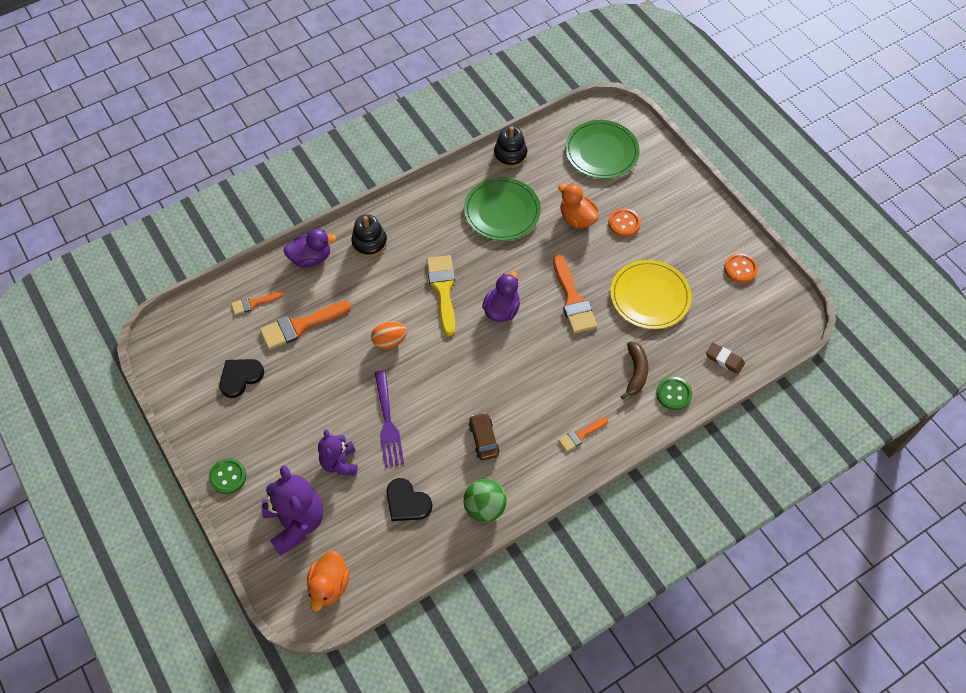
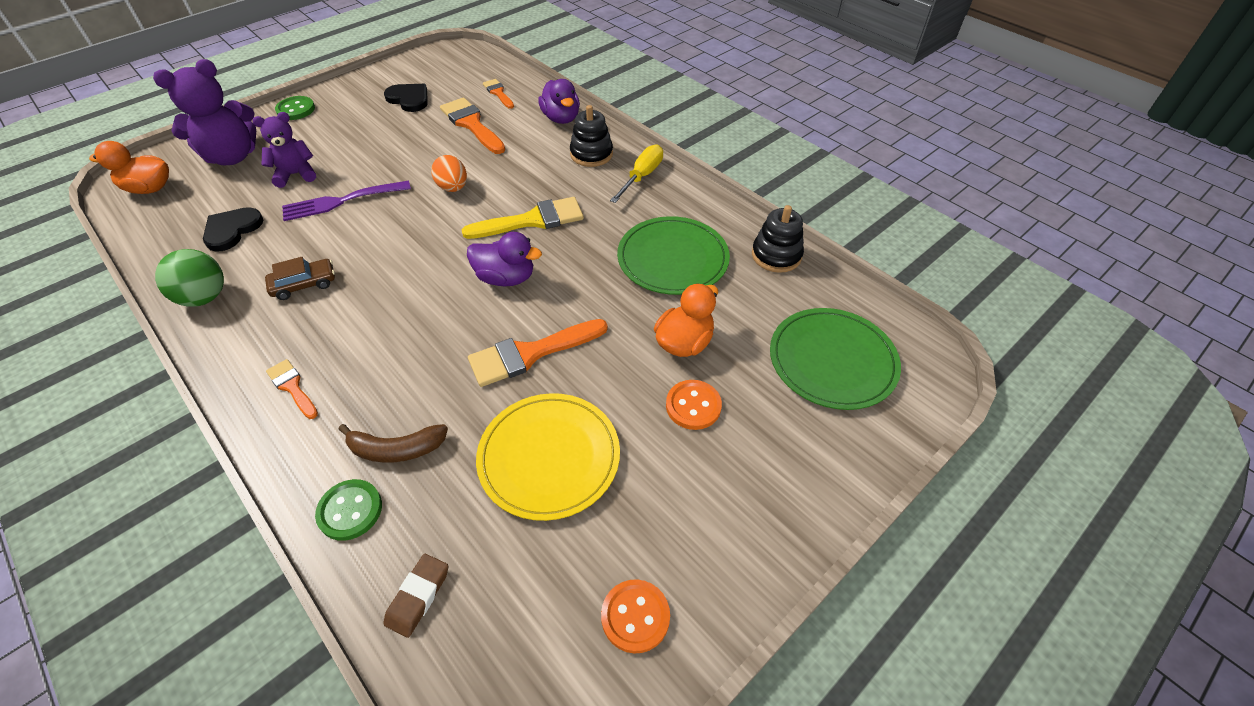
camera: 80 degrees right, 10 degrees down
(407, 214) = (642, 176): none -> yellow screwdriver

